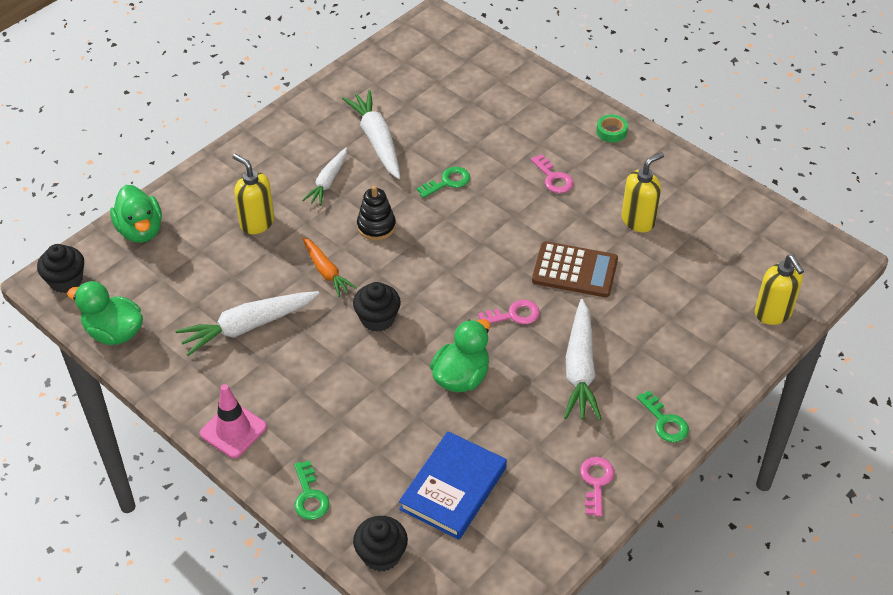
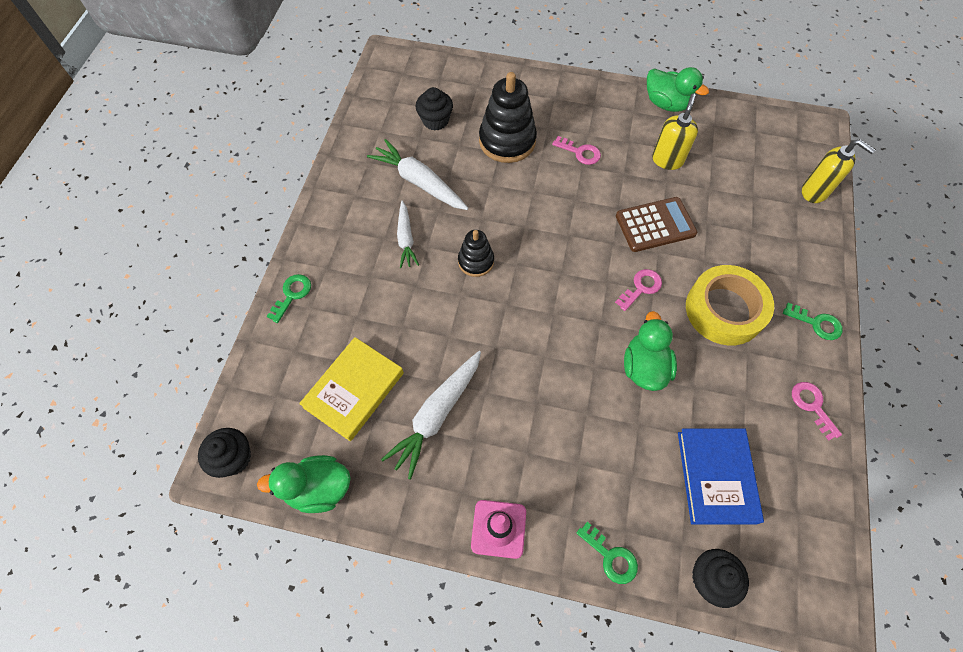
camera: 30 degrees left, 15 degrees up
(140, 230) = (271, 368): green duck -> green duck (666, 104)
(194, 277) = (354, 390): none -> yellow book
(257, 223) = (372, 307): yellow soap dispenser -> none
(326, 271) = (465, 325): orange carrot -> none
(377, 319) = (539, 348): black cupcake -> black cupcake (435, 120)
(448, 182) = (503, 193): green key -> green key (292, 295)
(489, 139) = (507, 141): none -> black stacking toy
(580, 369) = (724, 310): white carrot -> yellow tape
(611, 131) = (592, 94): green tape -> none

